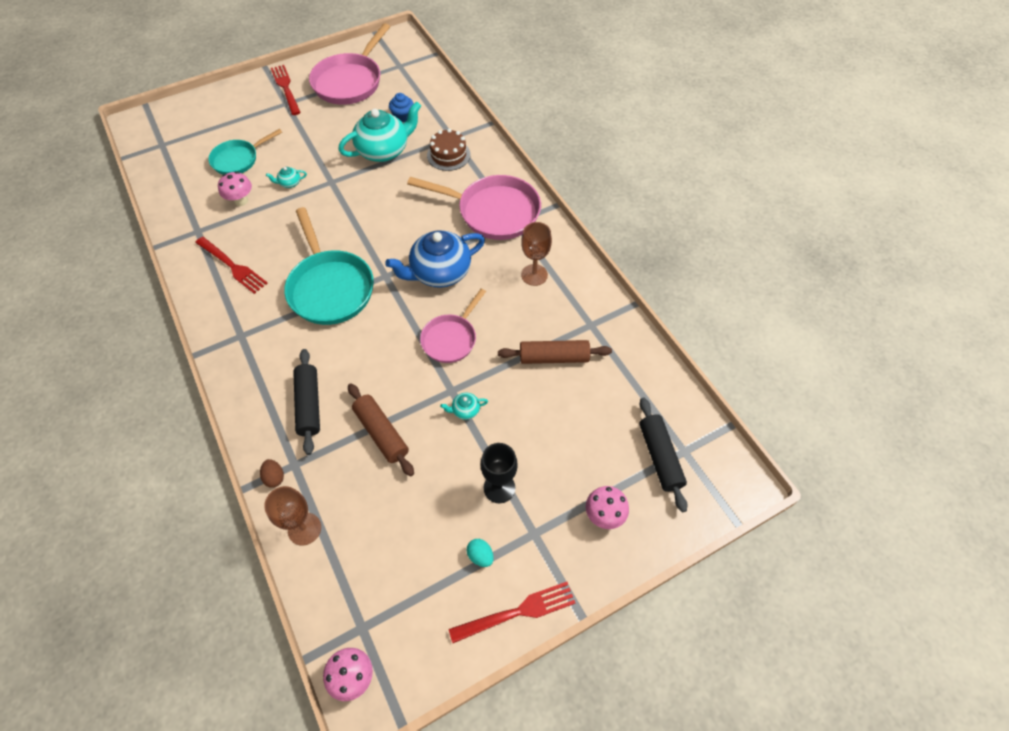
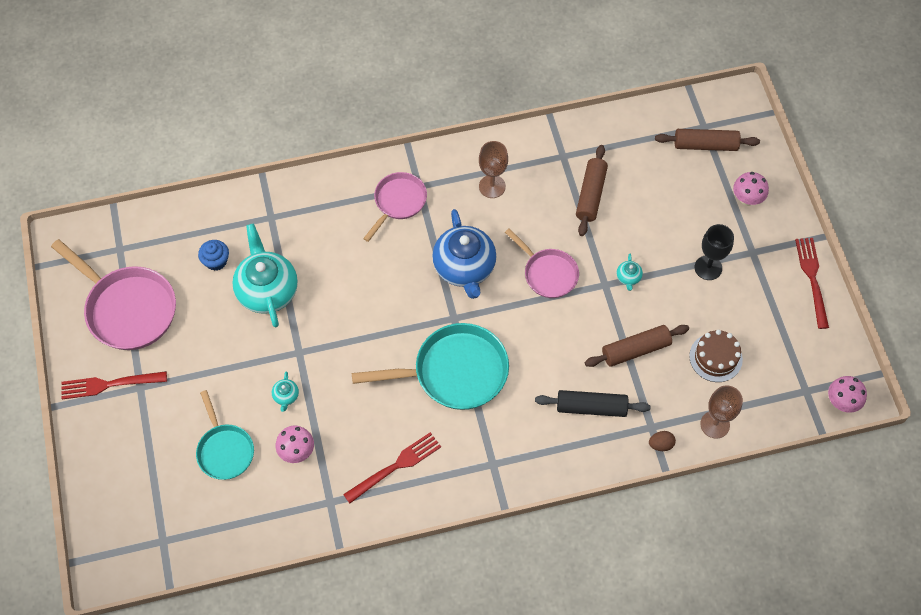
camera: 75 degrees left, 5 degrees up
(448, 155) = (298, 226): brown cake -> brown cake (715, 357)
(480, 556) = (763, 294): turquoise egg -> none
(493, 212) = (398, 202): pink pan -> pink pan, size x0.61
(659, 457) = (705, 145): black rolling pin -> brown rolling pin

